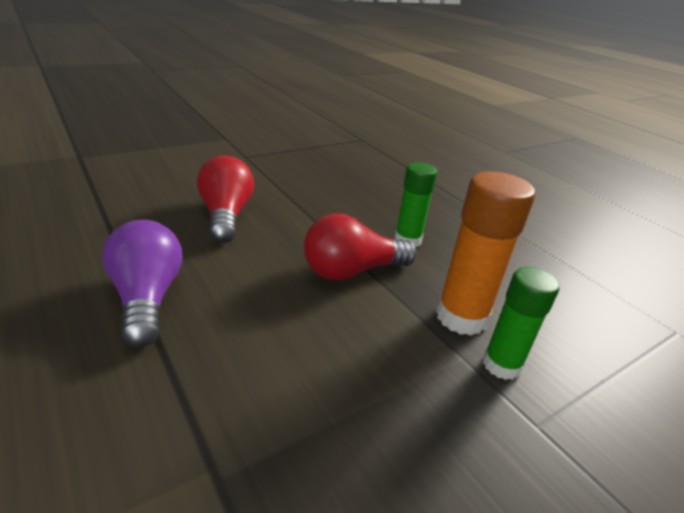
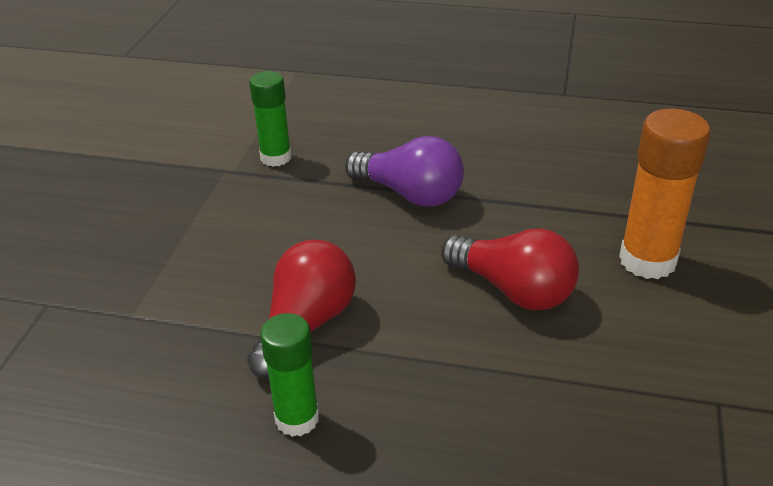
camera: 140 degrees right, 5 degrees up
(461, 317) = (155, 353): orange glue stick -> orange glue stick (647, 260)
(501, 365) = (93, 331): green glue stick -> green glue stick (276, 157)

